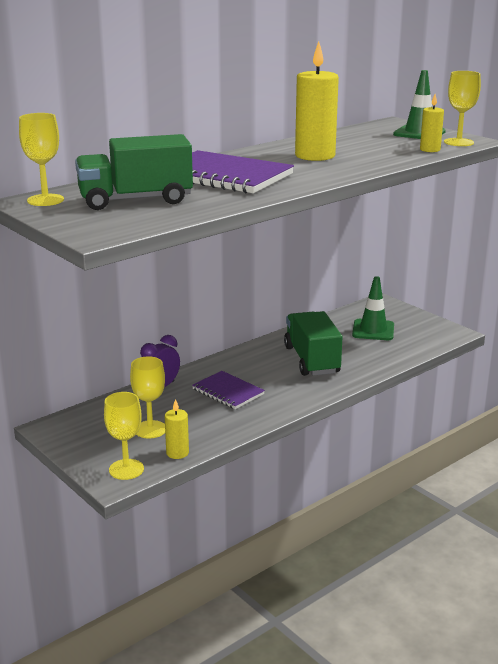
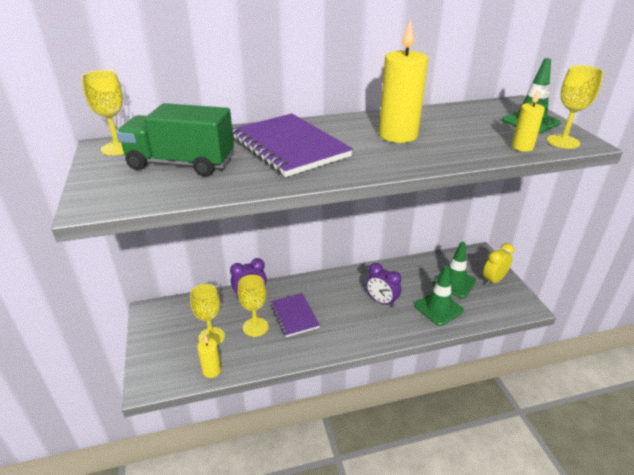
camera: 25 degrees right, 10 degrees up
(126, 469) = (164, 374): yellow goblet -> yellow goblet (255, 327)
(311, 360) = (381, 301): green truck -> purple clock
(373, 352) = (438, 308): none -> green traffic cone
(410, 320) = (493, 280): none -> yellow clock

